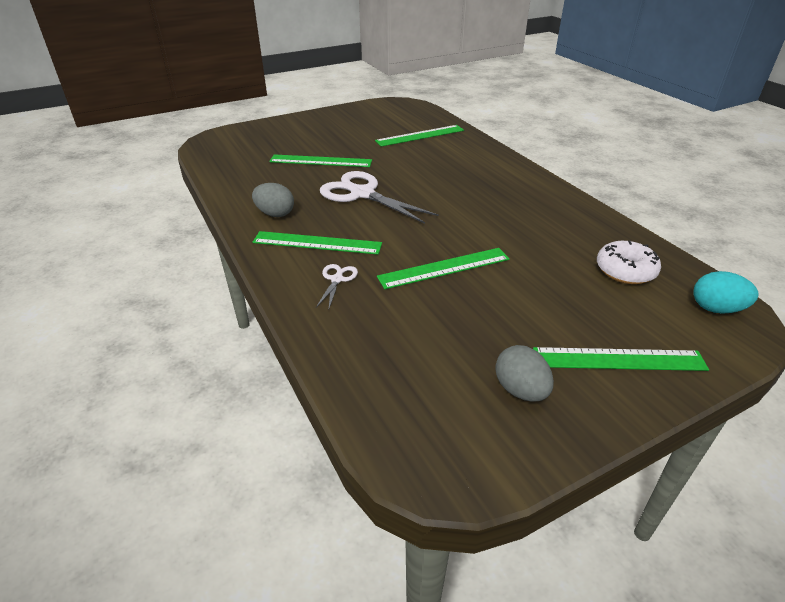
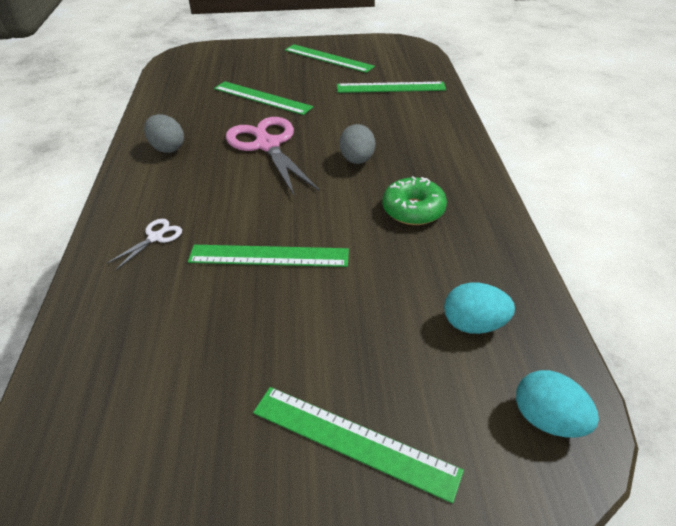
camera: 25 degrees right, 5 degrees up
(317, 243) = (175, 190): green ruler -> green ruler (328, 58)
(362, 194) = (267, 145): white scissors -> pink scissors
(518, 213) = (413, 210): none -> green donut
(520, 390) = (209, 435): grey egg -> grey egg (357, 160)
(625, 270) = (473, 324): white donut -> turquoise egg

